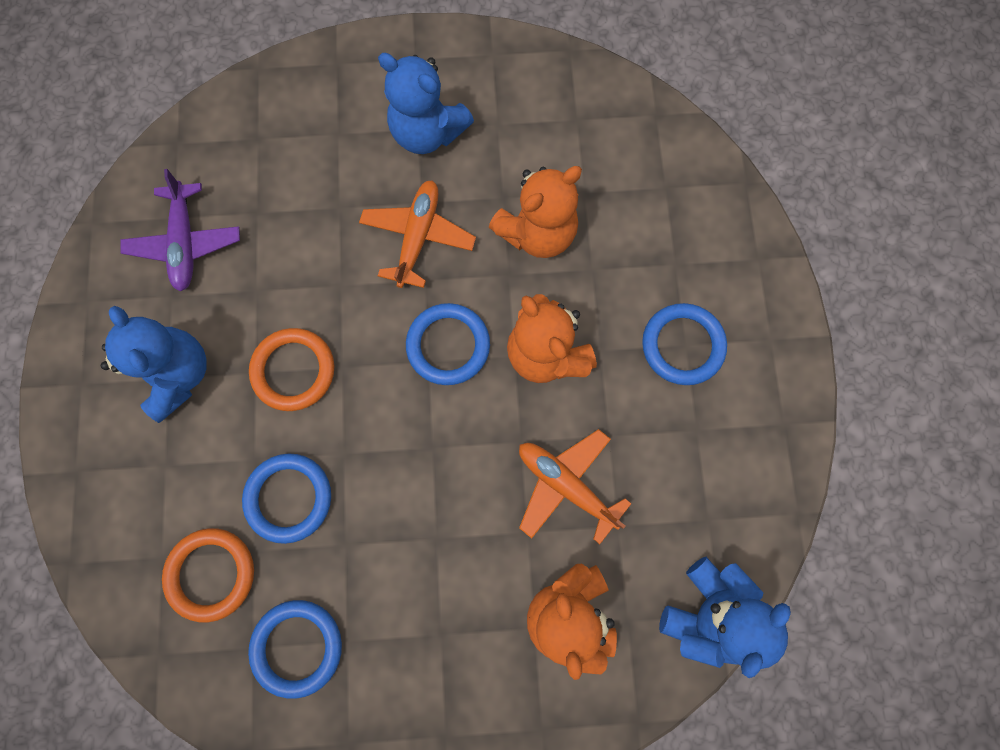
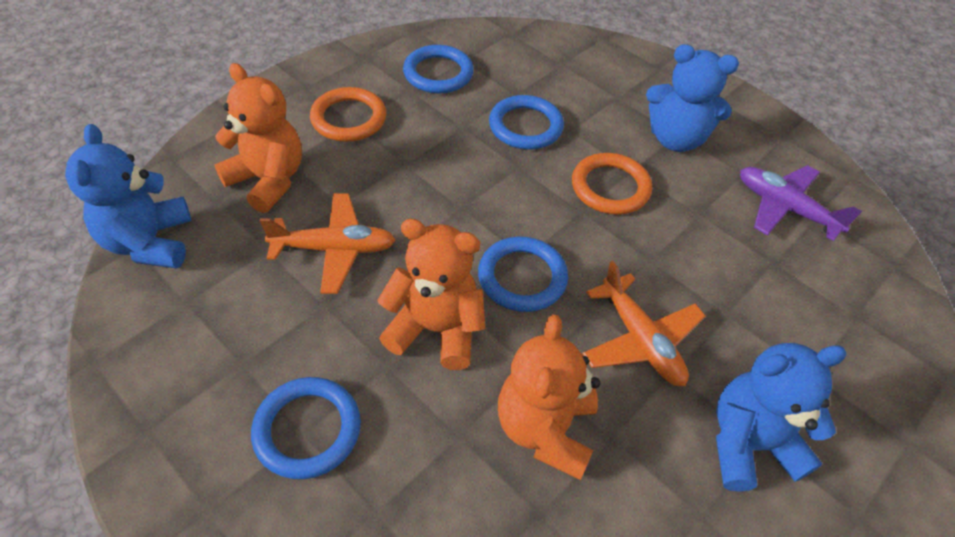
camera: 135 degrees right, 25 degrees down
(211, 574) = (526, 73): orange ring -> orange ring (349, 118)

